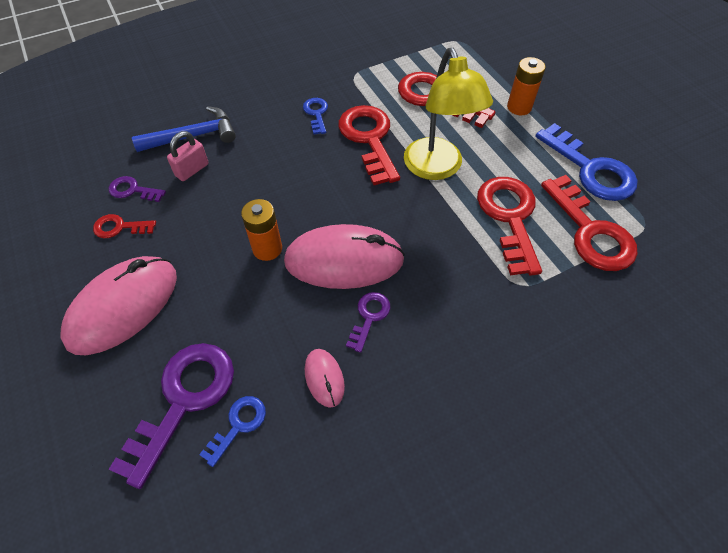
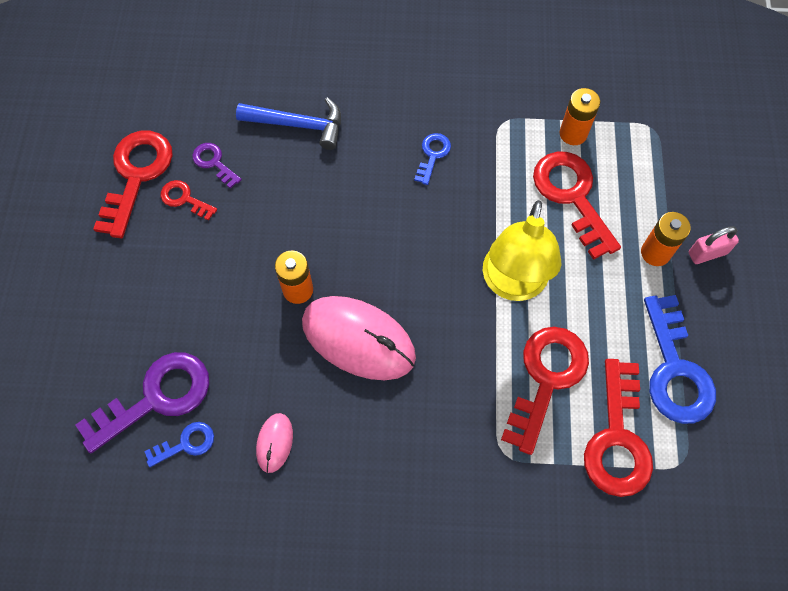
camera: 30 degrees right, 10 degrees up
(123, 306) = (150, 283): pink mouse -> none
(192, 170) = (277, 165): pink padlock -> pink padlock (707, 253)
(369, 139) = (466, 214): red key -> red key (136, 175)
(369, 317) = (346, 408): purple key -> none
(409, 63) = (573, 133): none -> orange battery

